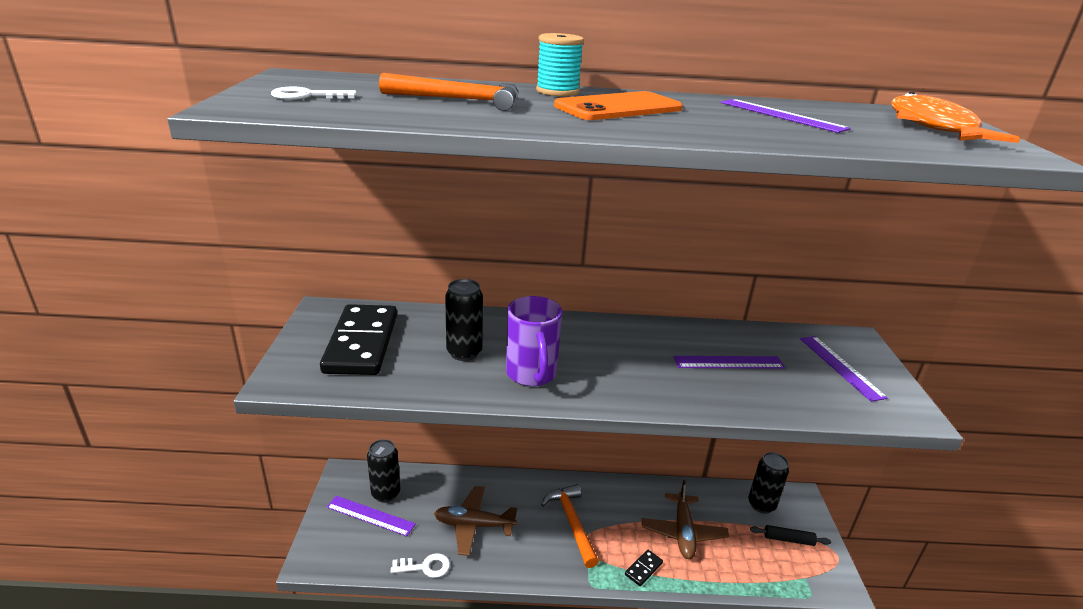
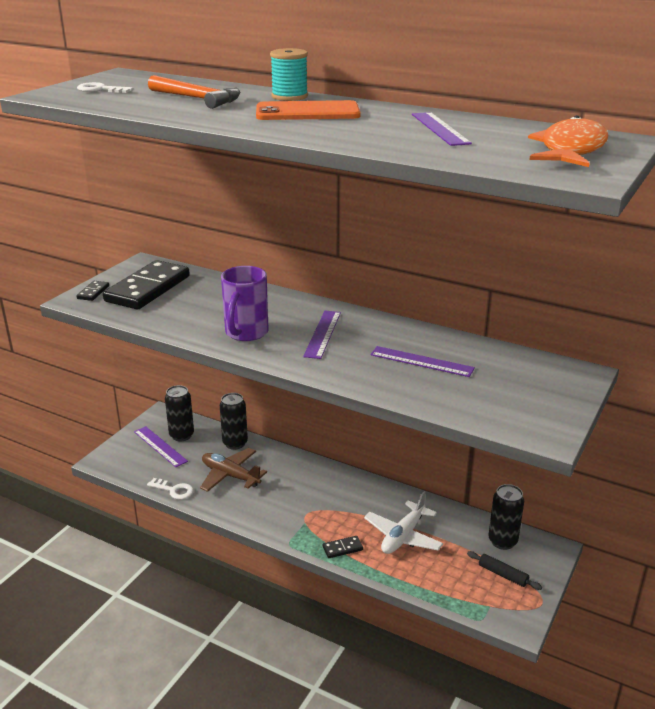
camera: 30 degrees right, 0 degrees up
(294, 364) = (93, 292): none -> black domino
(464, 353) = (212, 309): black can -> black can (235, 443)
(572, 523) = (310, 498): orange hammer -> none
(683, 532) = (403, 536): brown plane -> white plane
(840, 367) = (528, 388): purple ruler -> purple ruler (322, 334)

